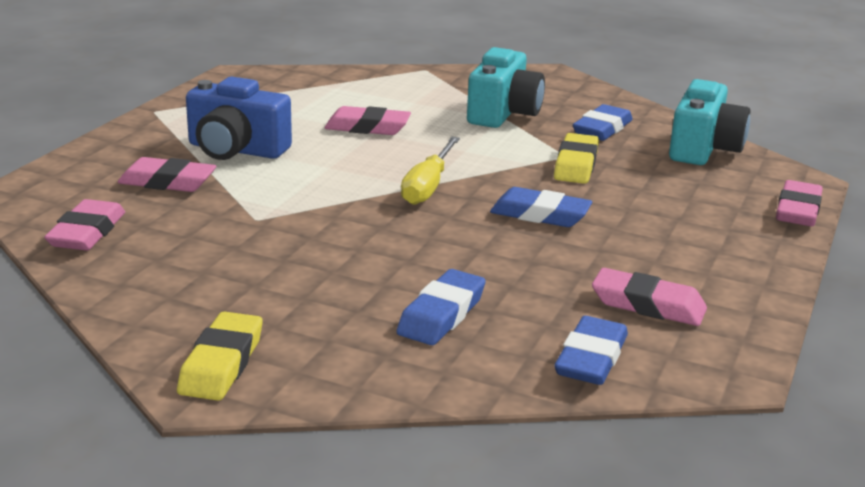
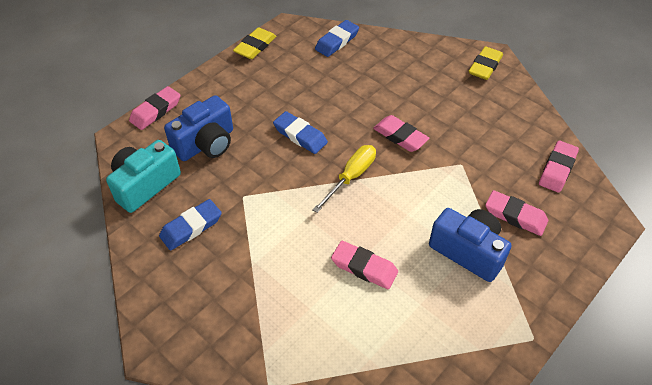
camera: 160 degrees left, 25 degrees up
(441, 314) = (386, 75): blue eraser -> none
(503, 113) = (248, 270): turquoise camera -> none
(576, 165) = (244, 183): yellow eraser -> yellow eraser (255, 46)
(648, 305) = (293, 63): pink eraser -> pink eraser (400, 136)
(673, 189) = (206, 144): none -> blue camera

